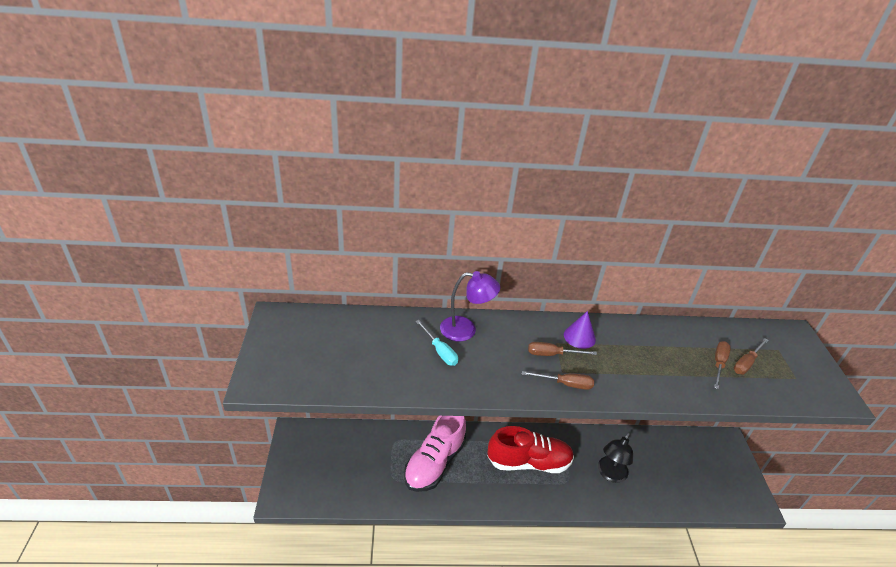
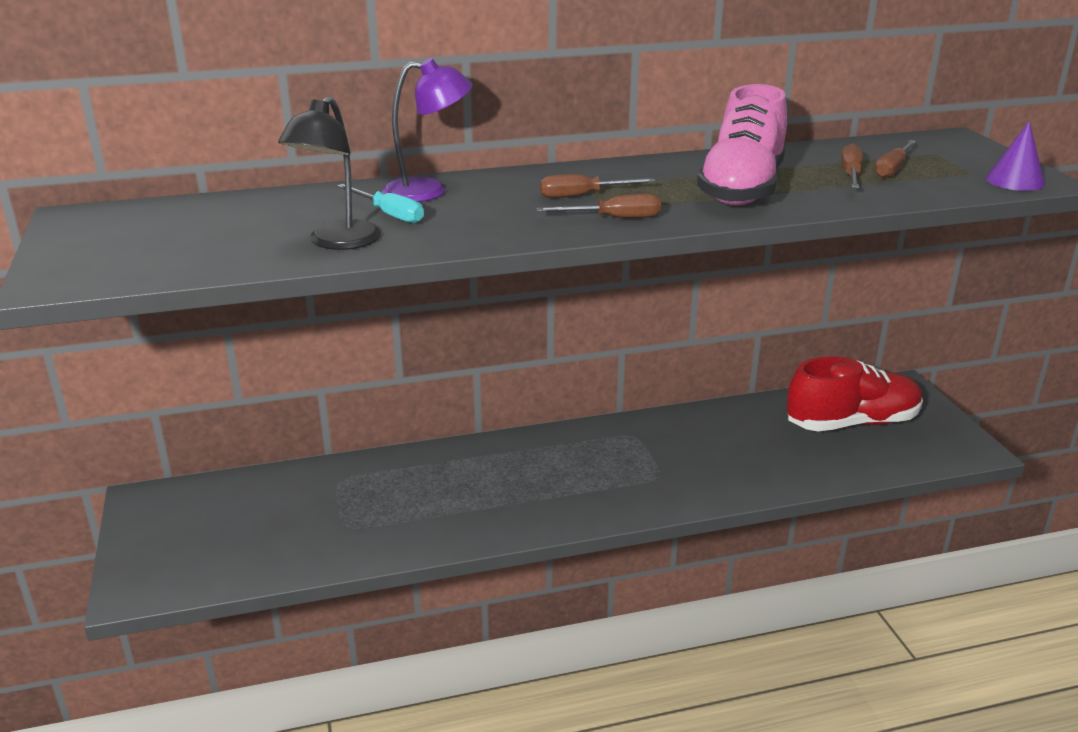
camera: 10 degrees left, 10 degrees down
(434, 463) = (419, 494): pink shoe -> pink shoe (742, 189)
(528, 462) = (585, 465): red shoe -> red shoe (851, 423)
(579, 337) = (622, 176): purple cone -> purple cone (1015, 181)
(610, 474) = (727, 456): black lamp -> black lamp (337, 242)

